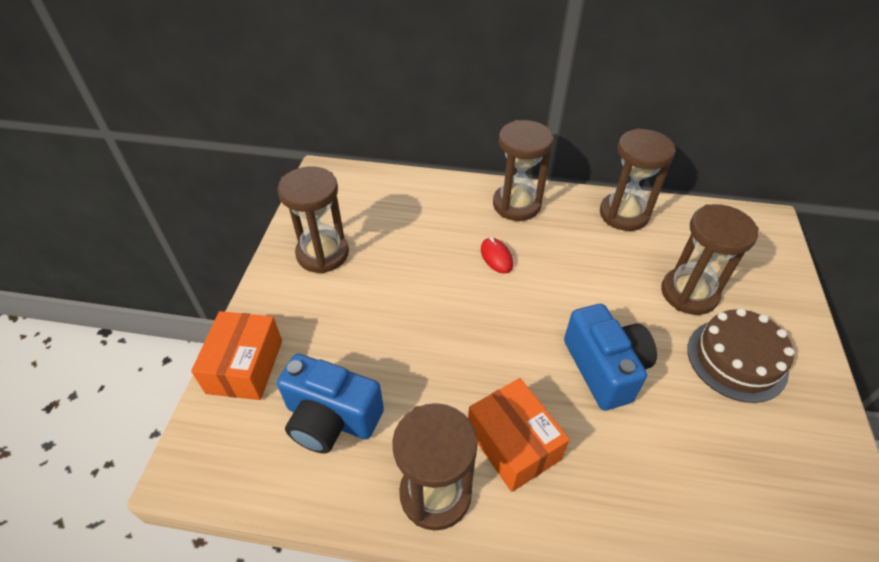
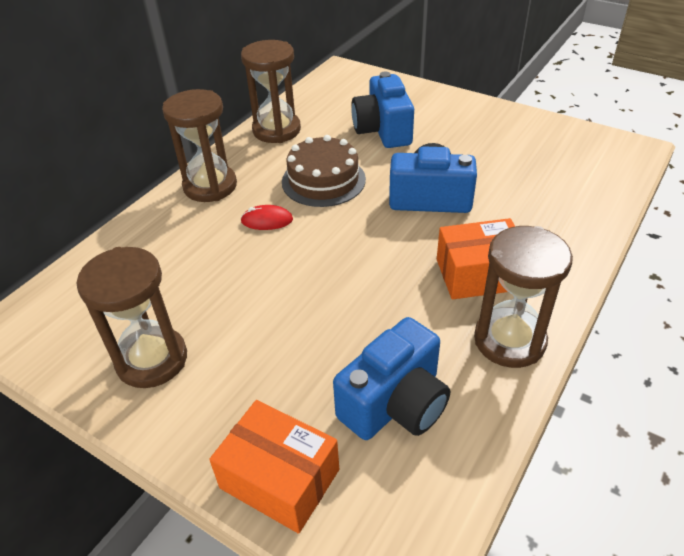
camera: 65 degrees left, 5 degrees down
(689, 293) = (383, 130): brown hourglass -> blue camera
(736, 359) = (455, 133): brown cake -> brown cake (323, 180)

